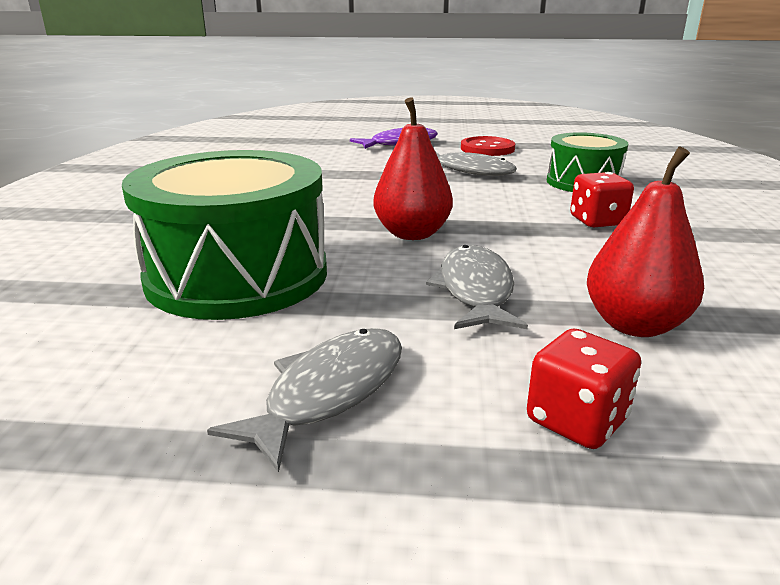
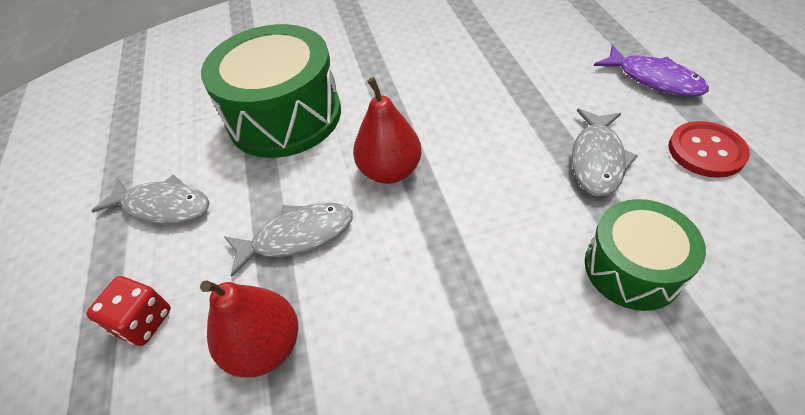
camera: 75 degrees right, 25 degrees up
(597, 221) = (493, 298): red dice -> none

